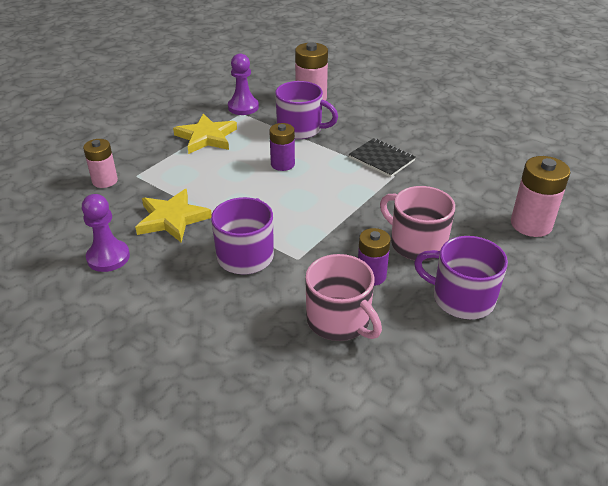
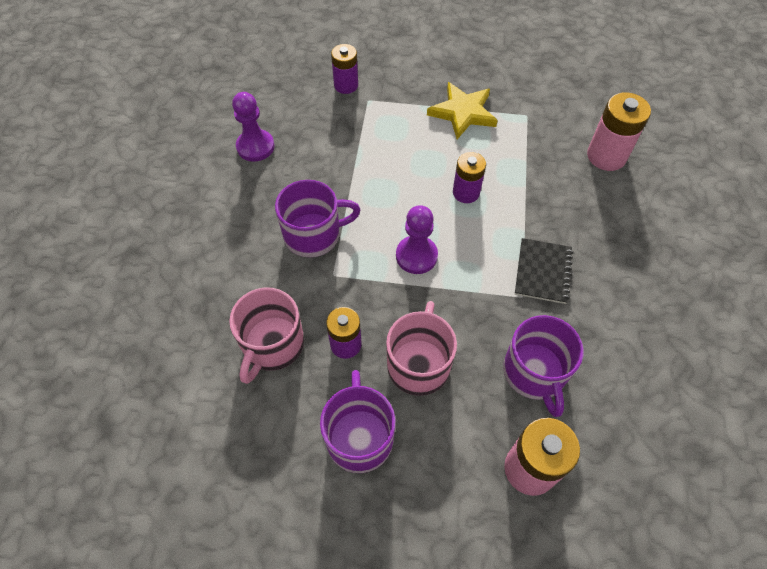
camera: 60 degrees right, 20 degrees up
(105, 181) = (346, 85): pink battery -> purple battery
(172, 219) = (327, 158): yellow star -> none
(243, 107) = (538, 111): purple pawn -> purple pawn (416, 256)
(301, 129) = (540, 176): purple mug -> purple mug (535, 373)

